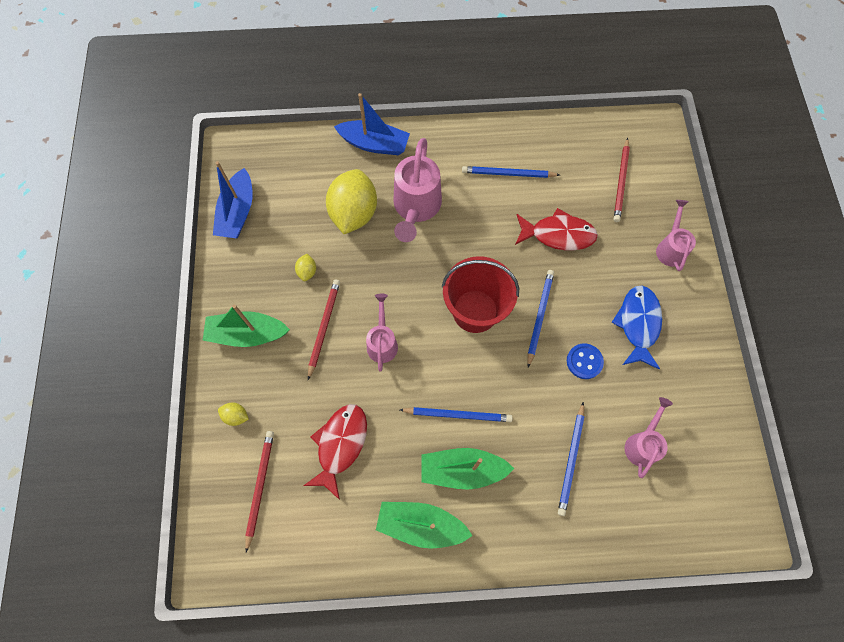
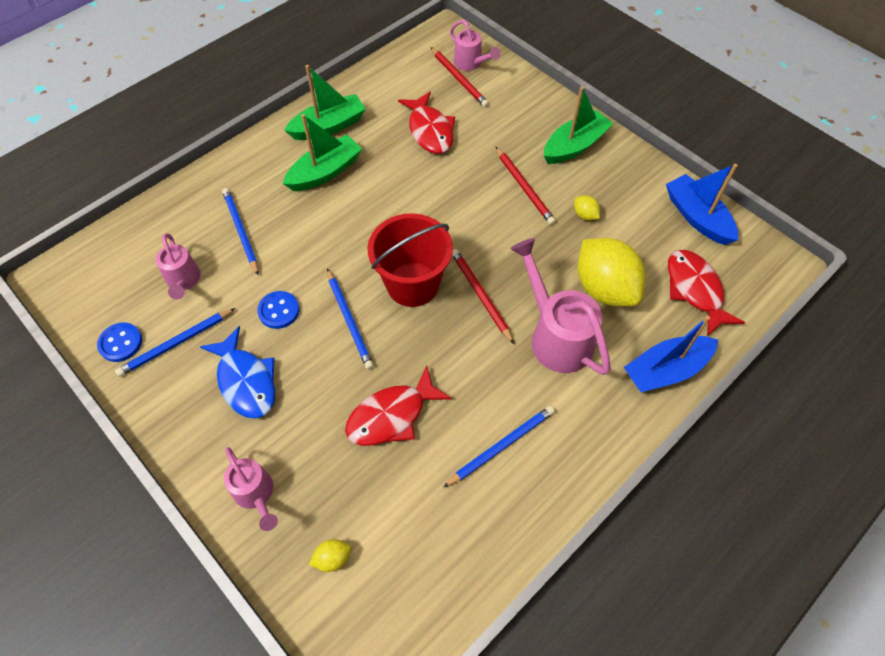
camera: 140 degrees right, 10 degrees down
(236, 416) = (520, 100): yellow lemon -> yellow lemon (332, 558)
(301, 171) = (695, 290): none -> red fish
(382, 342) = (467, 208): pink watering can -> pink watering can (470, 63)
(458, 414) = (359, 202): blue pencil -> blue pencil (176, 344)
(621, 182) = (366, 540): red pencil -> red pencil (480, 295)
(715, 421) = (120, 343): none -> blue button

